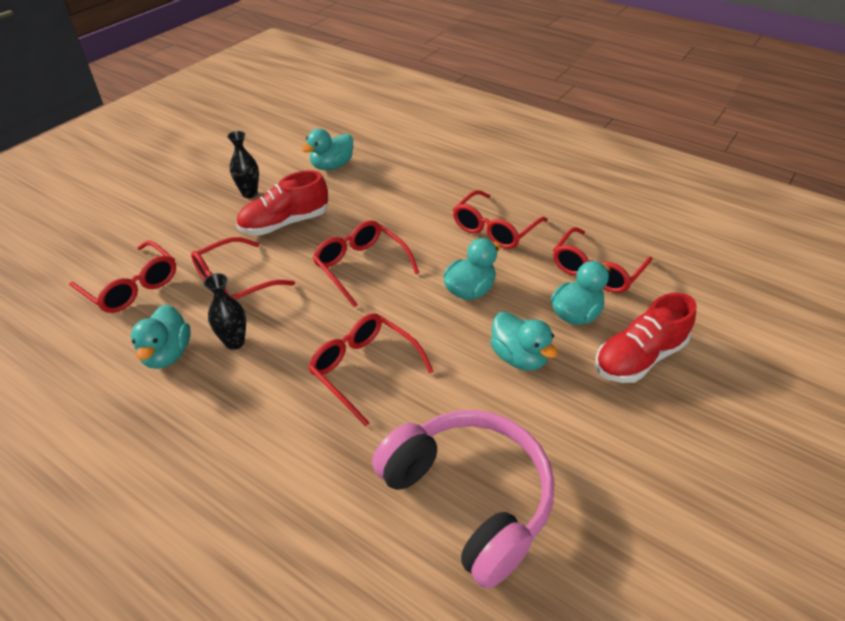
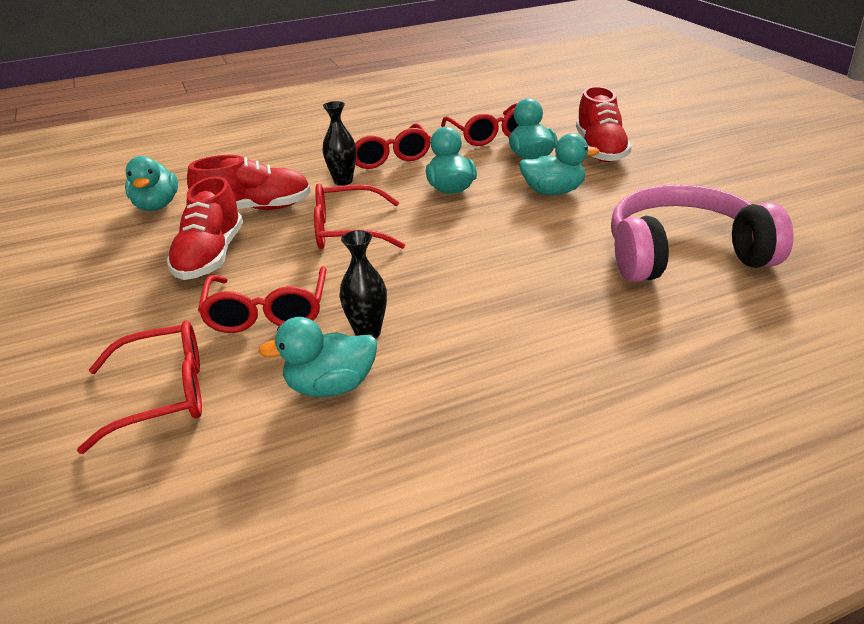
camera: 55 degrees left, 10 degrees down
(167, 354) = (330, 387): turquoise duck -> turquoise duck turned 135 degrees clockwise
(249, 193) = (116, 267): black vase -> black vase (343, 181)
(359, 208) = (255, 209): none -> red shoe
(364, 370) = (494, 265): red glasses -> none

